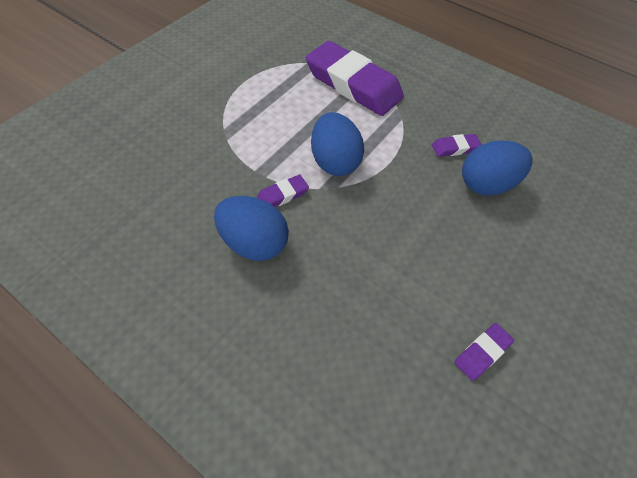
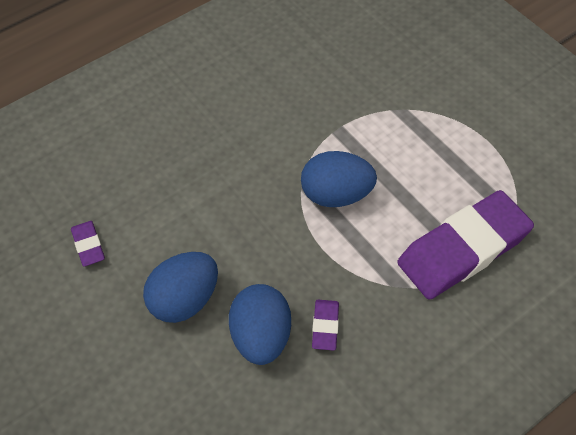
camera: 110 degrees right, 0 degrees up
(254, 243) = (257, 111): blue egg -> blue egg (184, 300)
(282, 195) = (304, 141): purple eraser -> none

